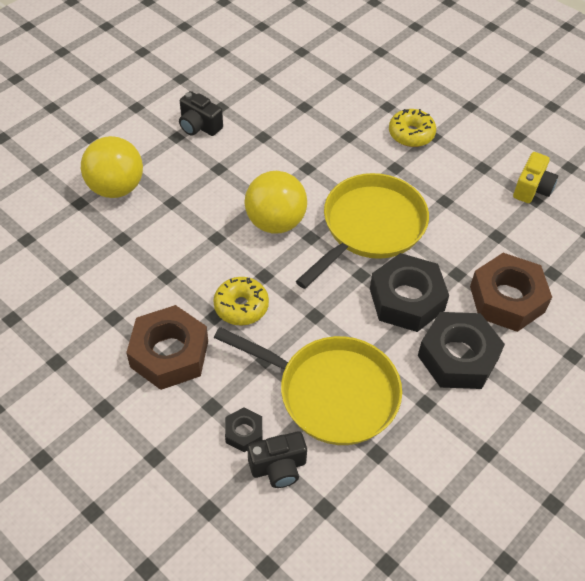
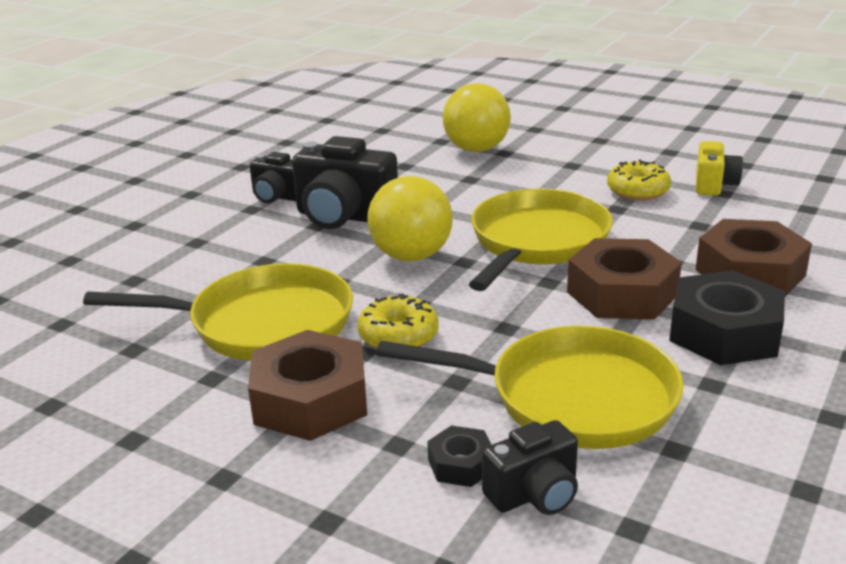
camera: 10 degrees left, 25 degrees down
(116, 187) = (182, 260): yellow ball -> yellow ball (476, 149)
(156, 272) = (262, 324): none -> yellow pan
(241, 163) = (344, 216): none -> black camera
(406, 299) = (622, 293): black nut -> brown nut
(411, 134) = (544, 167): yellow donut -> yellow donut (637, 191)

